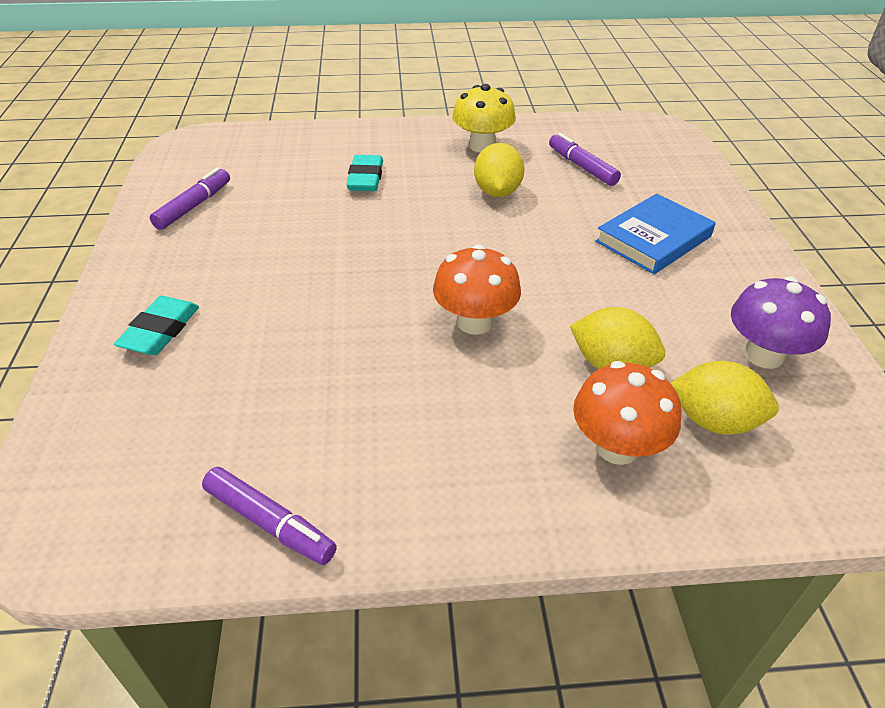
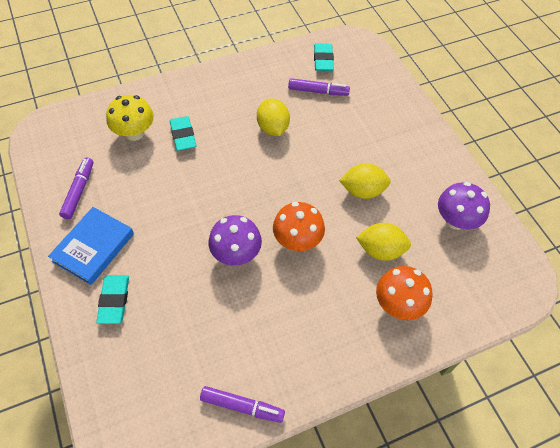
camera: 20 degrees left, 15 degrees up
(370, 317) = (236, 254): none -> purple mushroom
(482, 146) = (248, 86): yellow mushroom -> yellow mushroom (134, 133)
(582, 167) = (318, 91): purple marker -> purple marker turned 150 degrees clockwise
(603, 138) = (323, 60): none -> turquoise eraser
(653, 239) = (377, 146): blue book -> blue book (93, 247)
(713, 421) = (440, 273): yellow lemon -> yellow lemon (362, 191)

